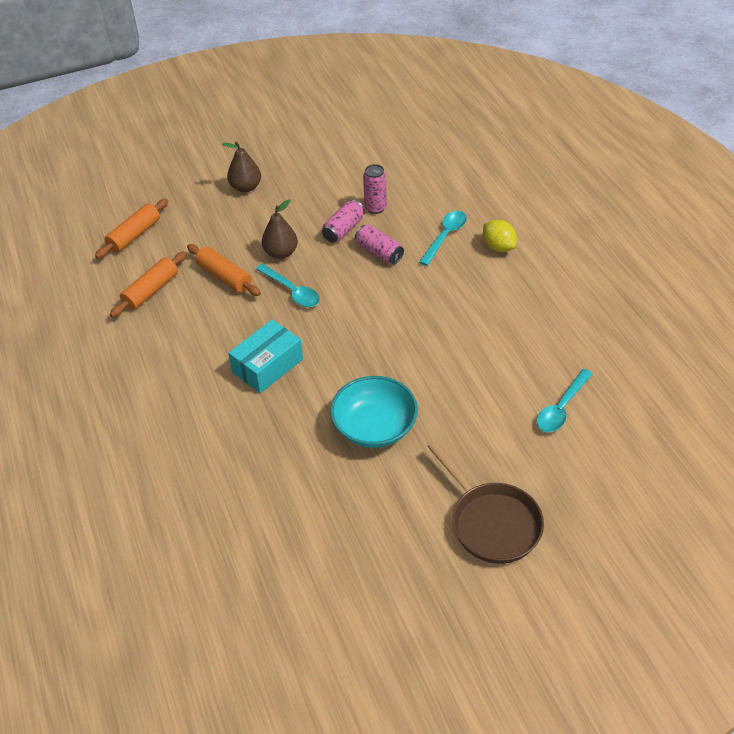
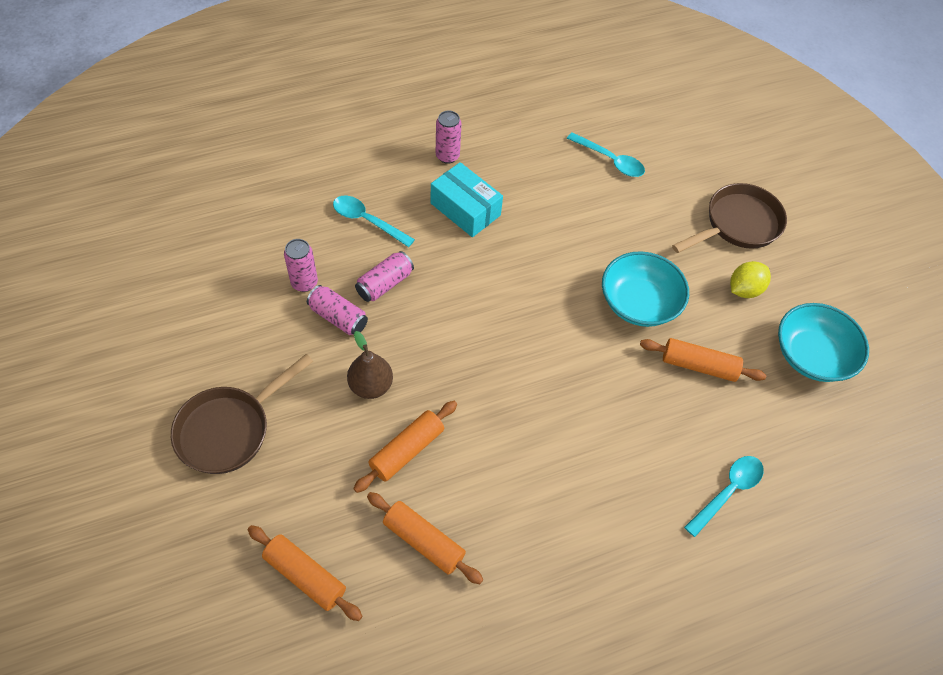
camera: 95 degrees left, 10 degrees up
(246, 187) = (229, 429): brown pear -> brown pan
(267, 366) = (558, 399): turquoise box -> turquoise box (465, 209)
(292, 291) = (440, 374): turquoise spoon -> turquoise spoon (727, 491)
(304, 472) = (699, 365): none -> orange rolling pin
(318, 576) = (811, 355): none -> turquoise bowl
(498, 247) = (391, 178): yellow lemon -> yellow lemon (744, 289)
(534, 282) = (447, 156): none -> pink can

